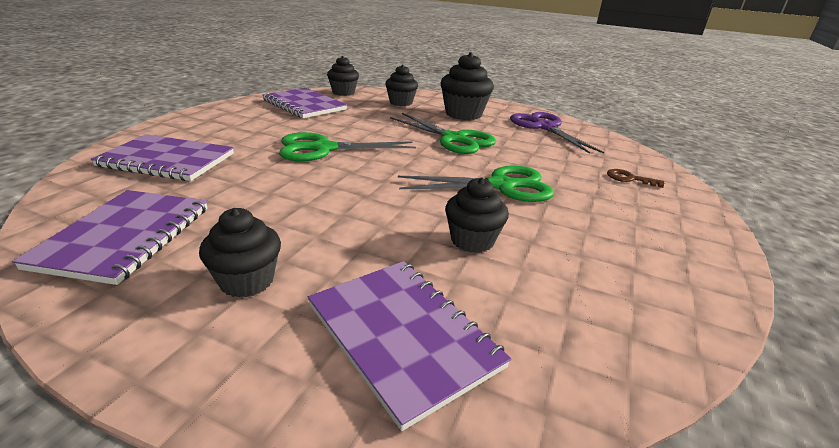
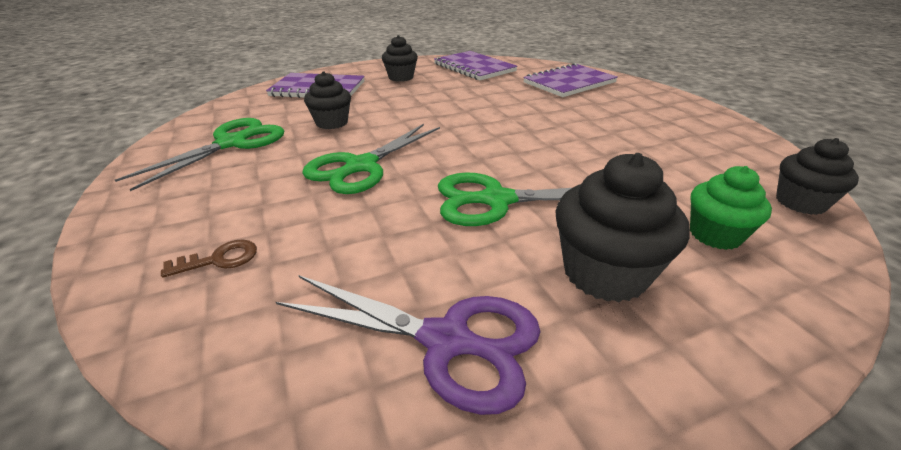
camera: 135 degrees right, 5 degrees up
(304, 105) = (715, 154): purple notebook -> none
(324, 149) = (542, 126): green scissors -> green scissors (232, 143)
(401, 103) = (715, 235): black cupcake -> green cupcake

